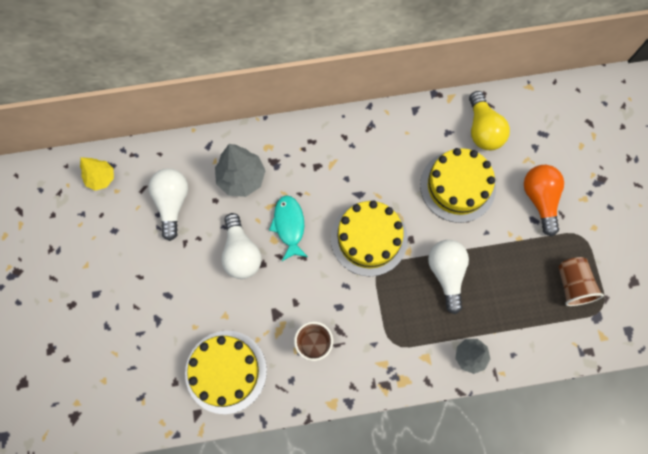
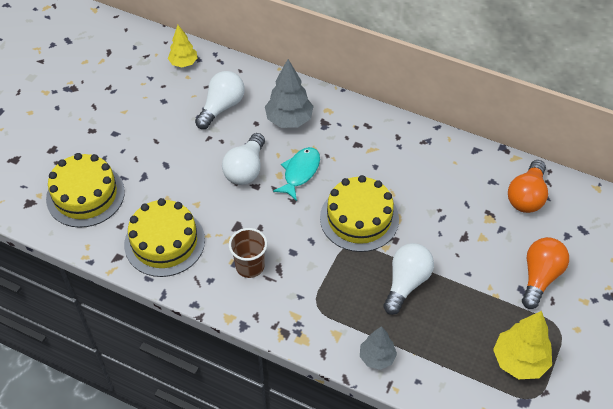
camera: 35 degrees right, 20 degrees down
(457, 186) = (469, 225): yellow cake -> yellow cake (85, 195)
(483, 129) = (526, 196): yellow light bulb -> orange light bulb
(572, 285) = (519, 361): brown cup -> yellow tree

